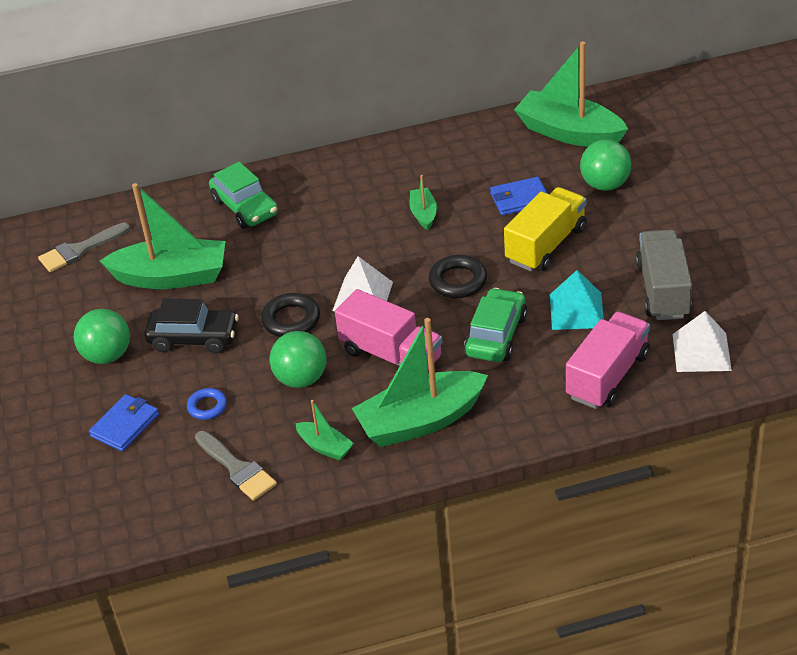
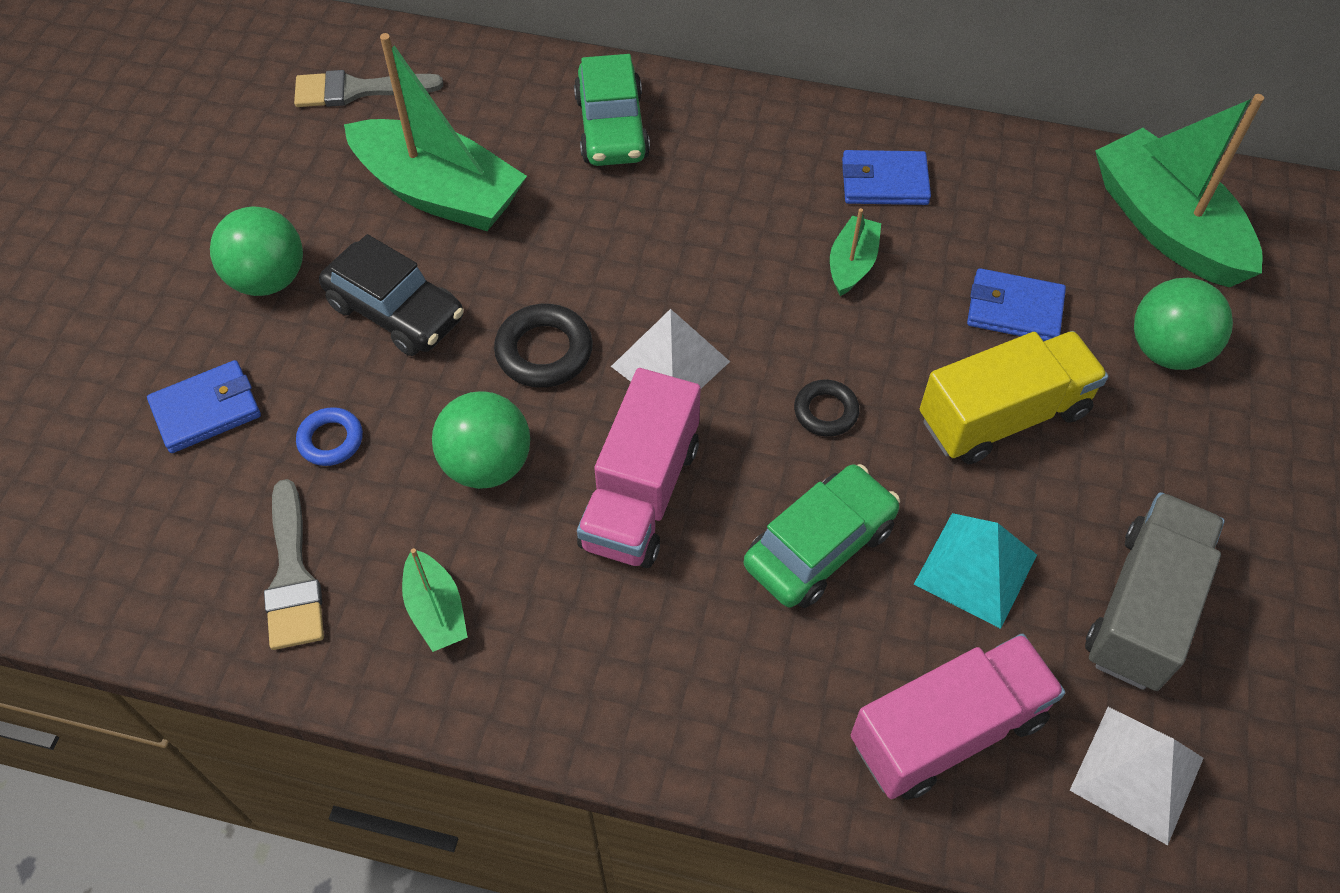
camera: 25 degrees right, 15 degrees up
(391, 355) = (640, 494): pink truck -> pink truck turned 45 degrees clockwise
(413, 171) = (884, 182): none -> blue wallet
(421, 421) = (603, 645): green boat -> none
(458, 281) = (826, 411): black ring -> black ring, size x0.65

